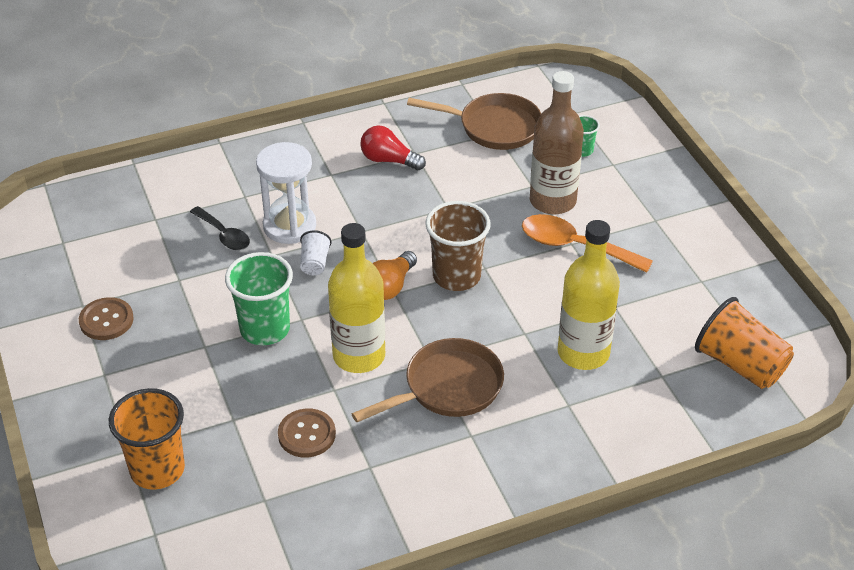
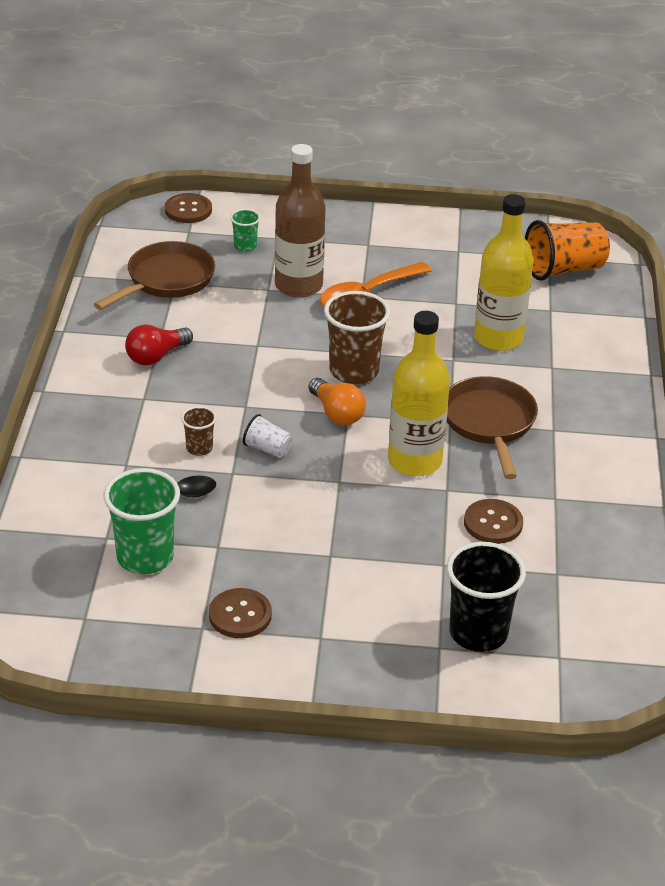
camera: 65 degrees left, 5 degrees down
(157, 470) = (478, 633): orange cup -> black cup
(265, 329) = (336, 508): green cup -> green cup (145, 557)
(289, 226) = (199, 448): white hourglass -> brown cup
(604, 101) = (188, 210): none -> brown button

